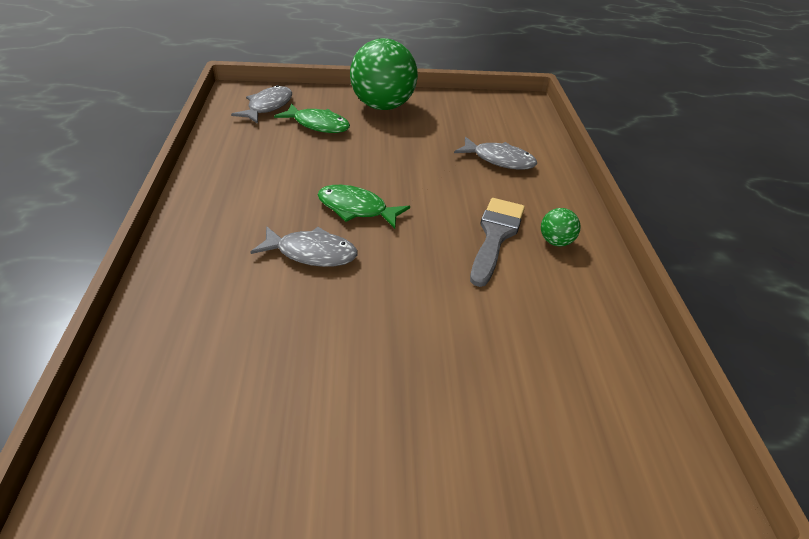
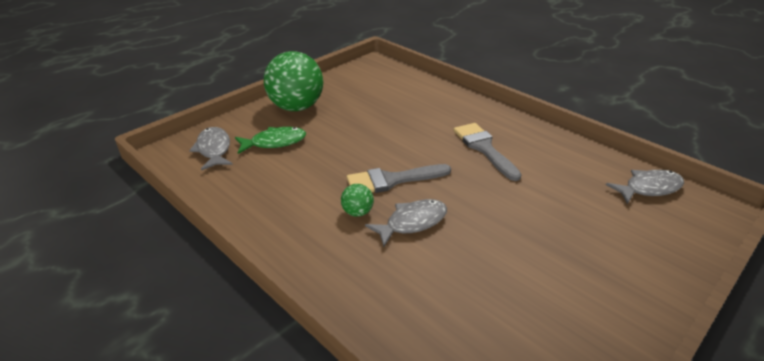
camera: 40 degrees left, 5 degrees down
(356, 209) = (392, 180): green fish -> grey brush
(499, 160) = (418, 104): grey fish -> grey fish (649, 188)
(555, 241) = (513, 134): green ball -> green ball (357, 212)

